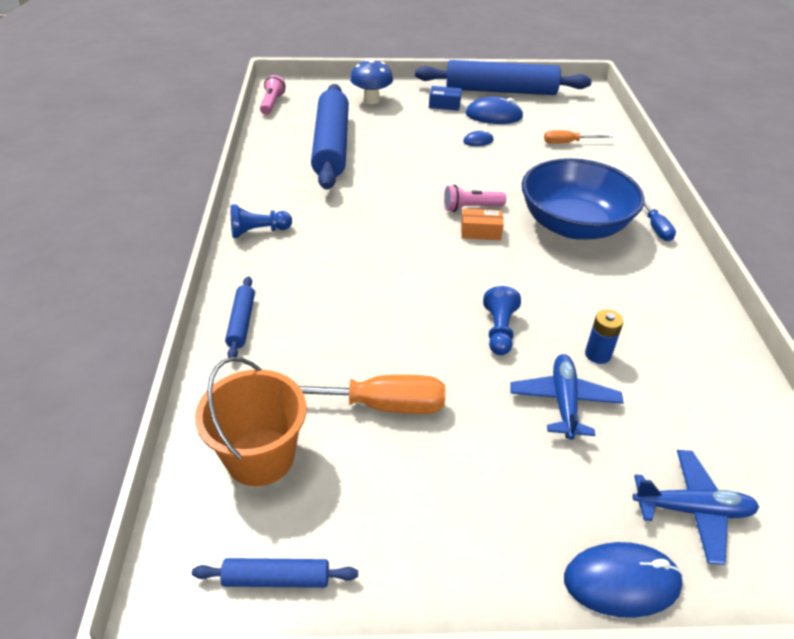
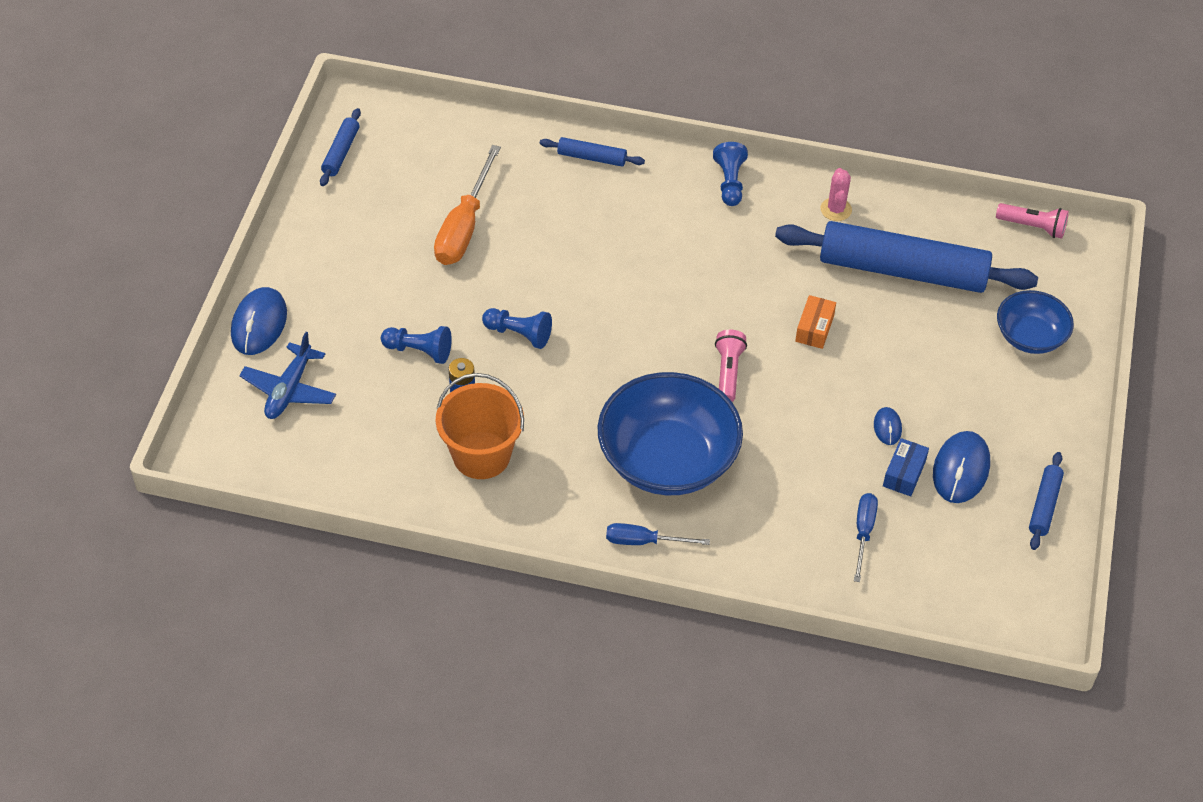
camera: 105 degrees right, 10 degrees up
(260, 457) = (440, 154): orange bucket -> orange bucket (481, 455)
(277, 177) = (836, 209): none -> pink cactus
(371, 100) = (1030, 336): blue mushroom -> blue bowl
(444, 105) = (1004, 419): blue box -> blue box (904, 473)
(480, 232) = (678, 367): orange box -> orange box (814, 328)
(500, 91) = (1044, 505): blue rolling pin -> blue rolling pin, size x0.43
(564, 402) = (419, 351): blue plane -> blue pawn
(568, 143) = (863, 533): orange screwdriver -> blue screwdriver

